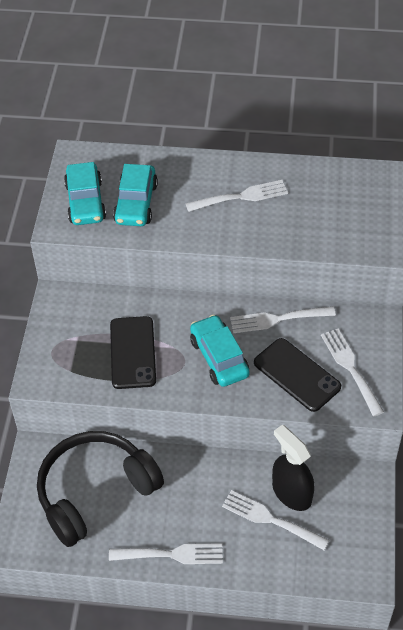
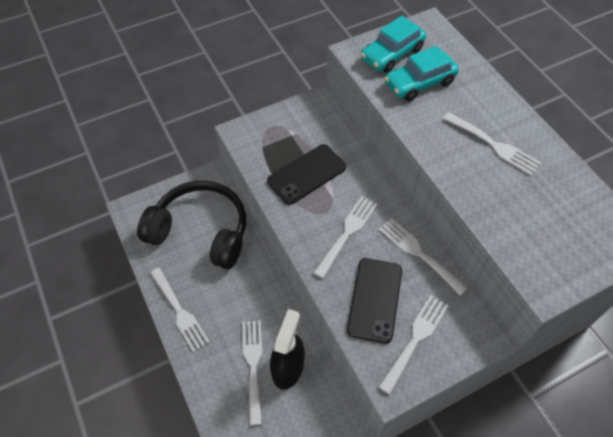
camera: 55 degrees right, 5 degrees up
(219, 357) = (347, 233): turquoise car -> white fork

